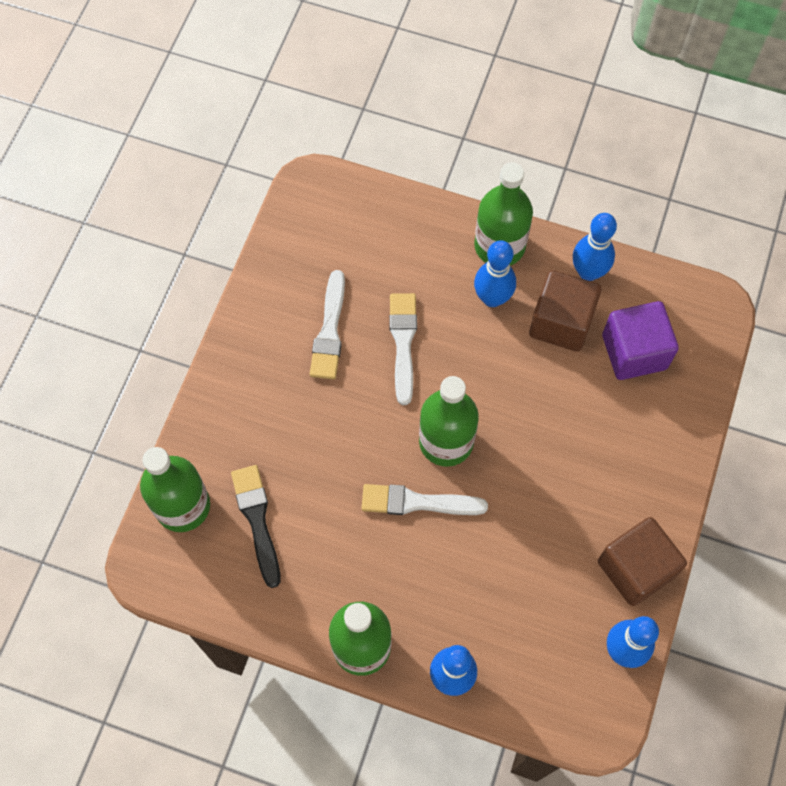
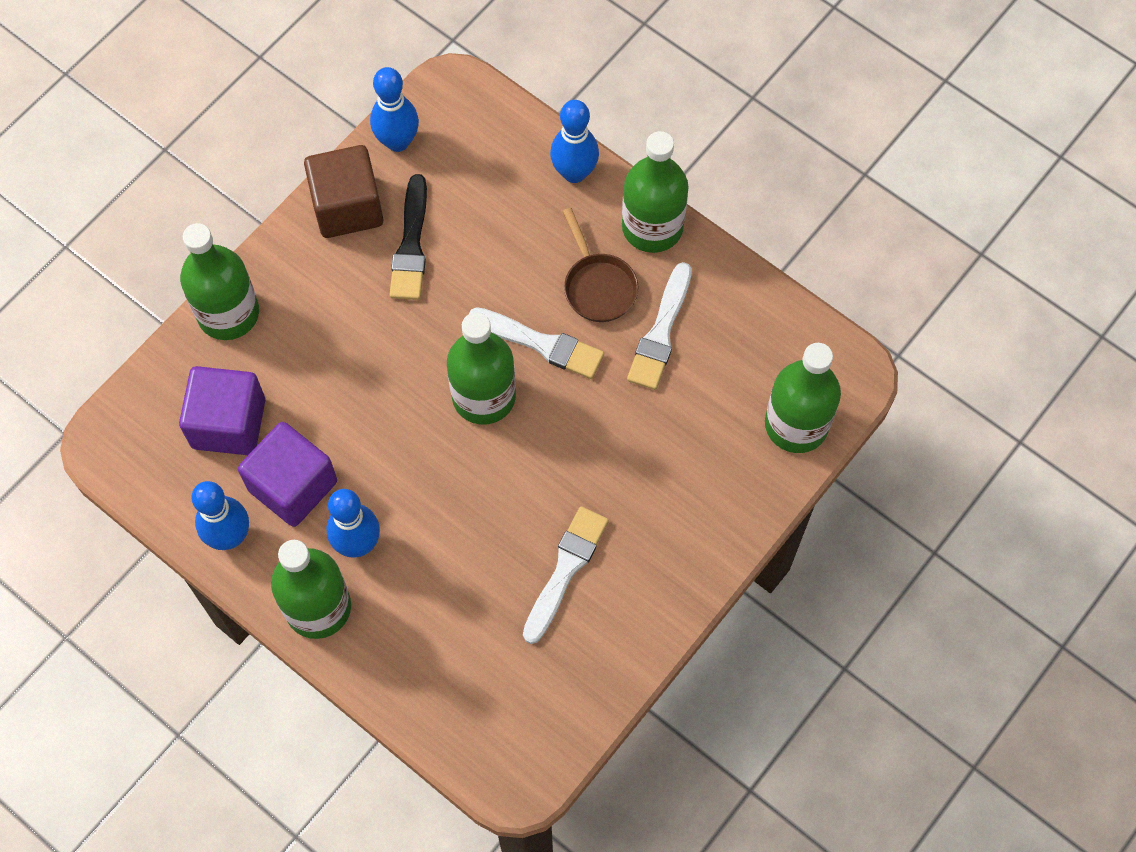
camera: 160 degrees left, 0 degrees up
(257, 520) = (719, 383): black brush -> black brush (411, 245)
(389, 571) = (598, 286): none -> brown pan
(403, 342) = (485, 525): white brush -> white brush (661, 332)
(561, 323) = (293, 486): brown cube -> purple cube
(683, 439) = (228, 313): none -> green bottle

